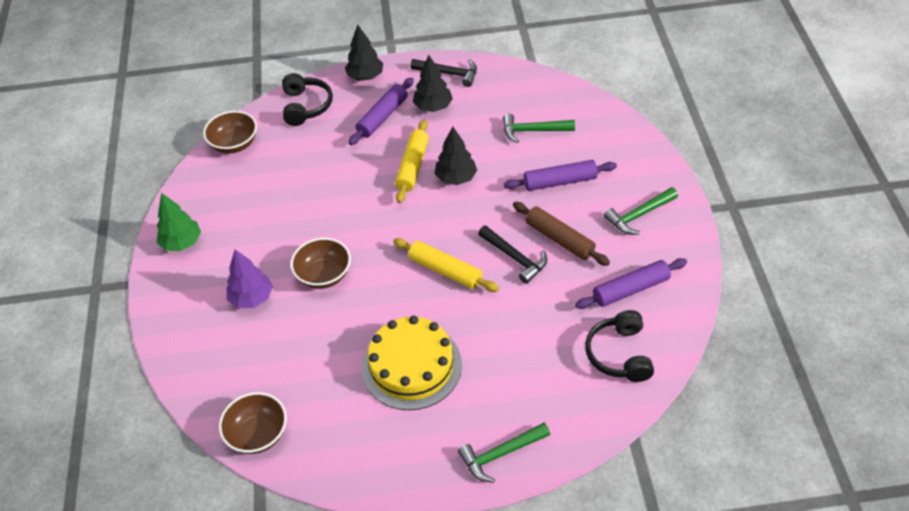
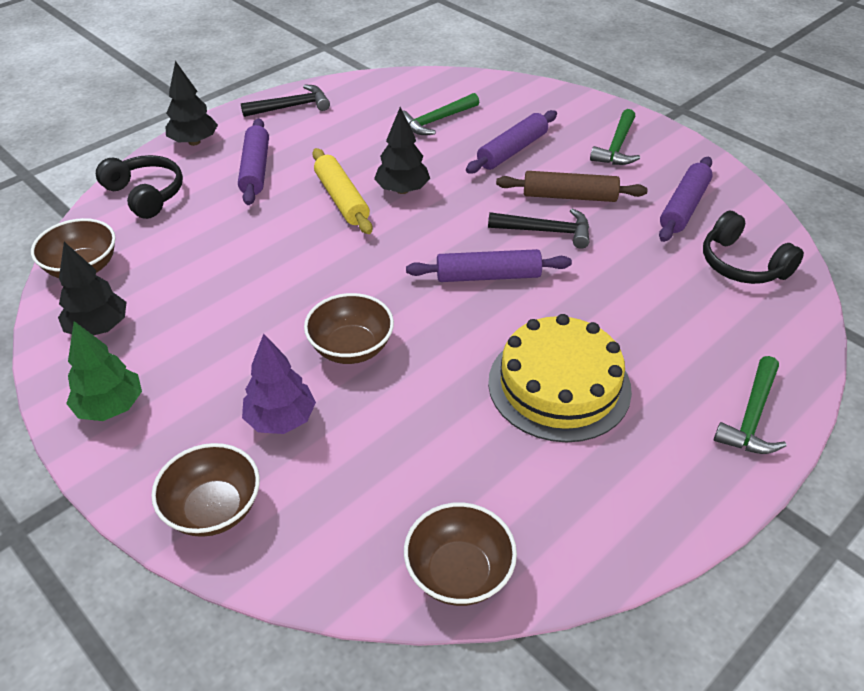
camera: 40 degrees left, 5 degrees down
(181, 329) = (213, 509): none -> brown bowl
(433, 107) = (305, 140): black tree -> black tree (98, 328)
(445, 271) = (488, 276): yellow rolling pin -> purple rolling pin

